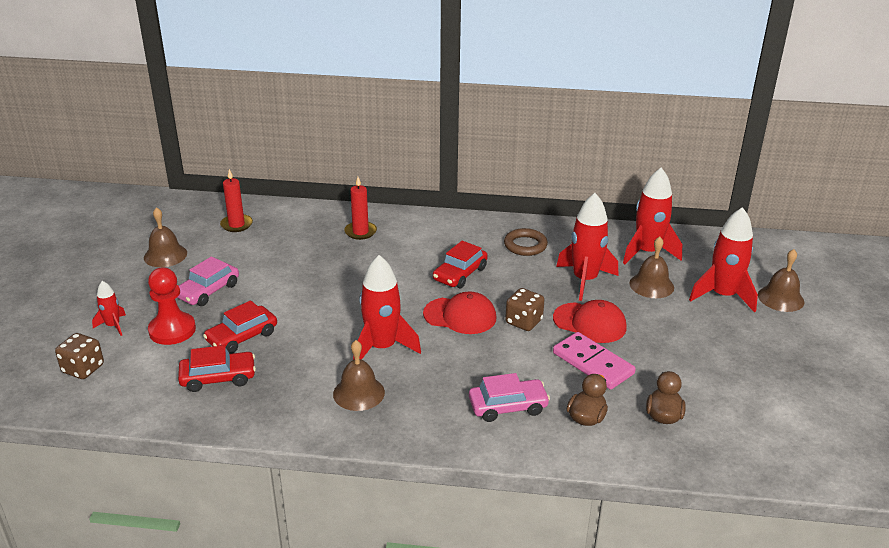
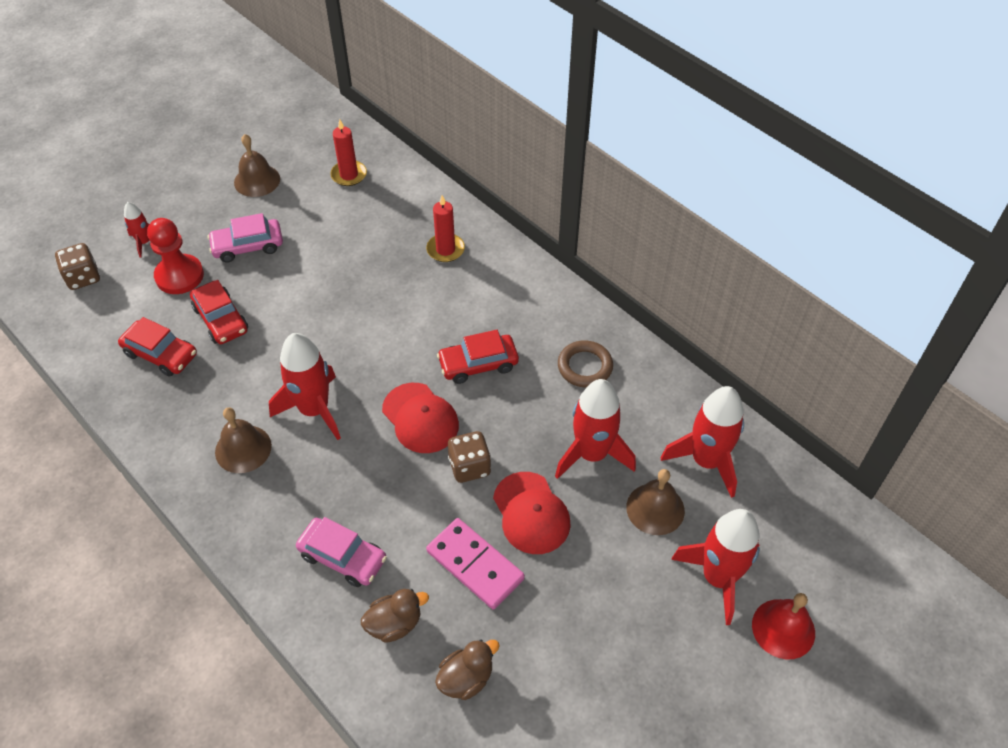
camera: 40 degrees right, 20 degrees up
(242, 337) = (221, 319): red car -> red car turned 120 degrees counterclockwise
(592, 363) = (475, 565): pink domino -> pink domino turned 45 degrees counterclockwise
(780, 298) = (783, 628): brown bell -> red bell

